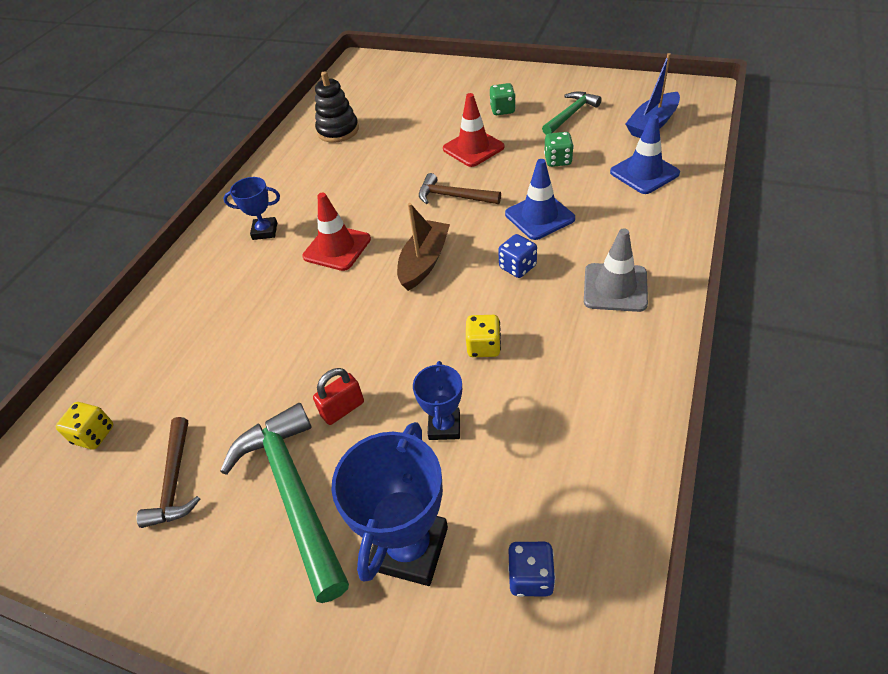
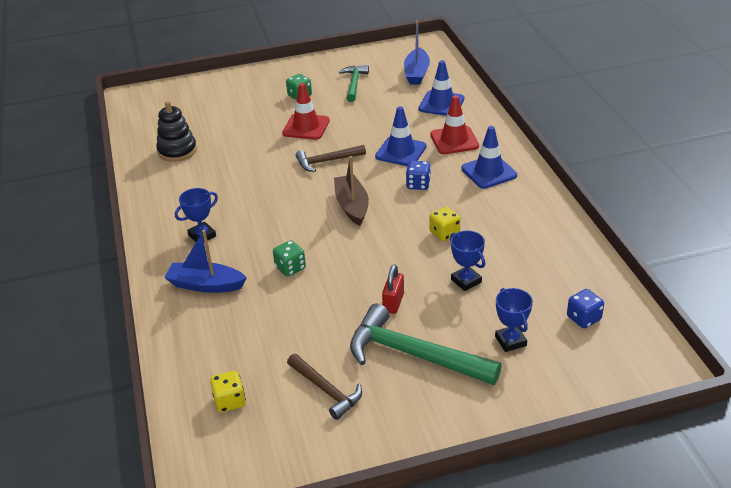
camera: 40 degrees left, 10 degrees down
(212, 288) = (206, 285): none -> blue boat
(337, 248) = (276, 223): red traffic cone -> red traffic cone (454, 140)
(410, 548) = (510, 341): blue trophy -> blue trophy, size x0.56
(558, 160) = (376, 115): green dice -> green dice (290, 268)
(615, 287) = (489, 172): grey traffic cone -> blue traffic cone

